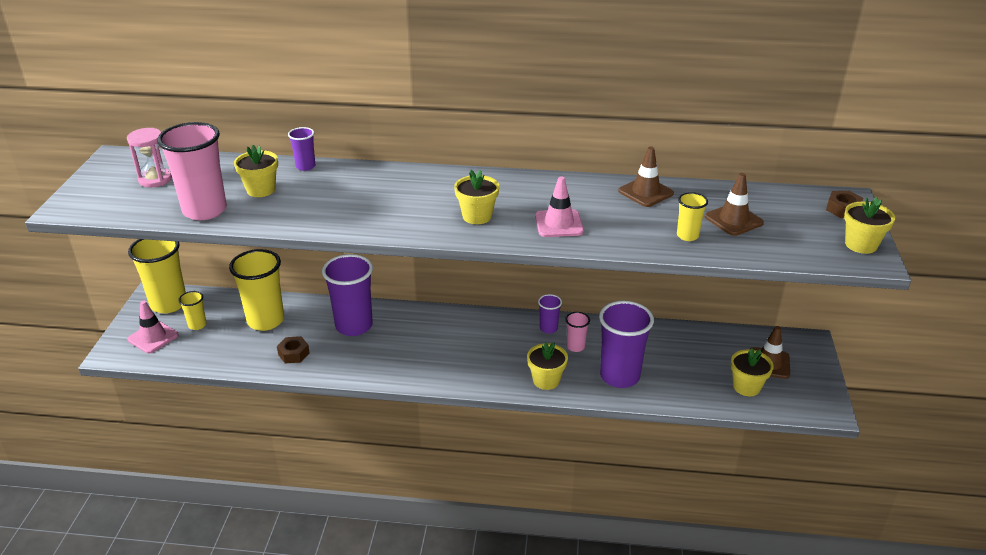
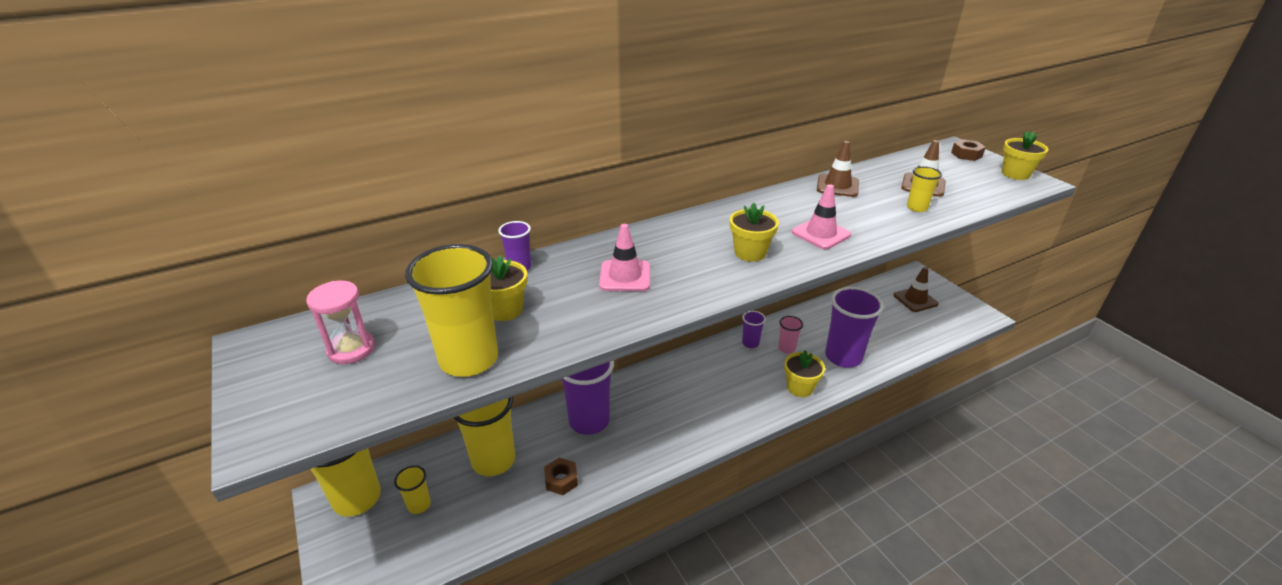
camera: 35 degrees left, 0 degrees up
(153, 337) = (377, 548): pink traffic cone -> pink traffic cone (625, 276)
(205, 210) = (469, 359): pink cup -> yellow cup
(746, 387) = (924, 323): yellow flower pot -> none

